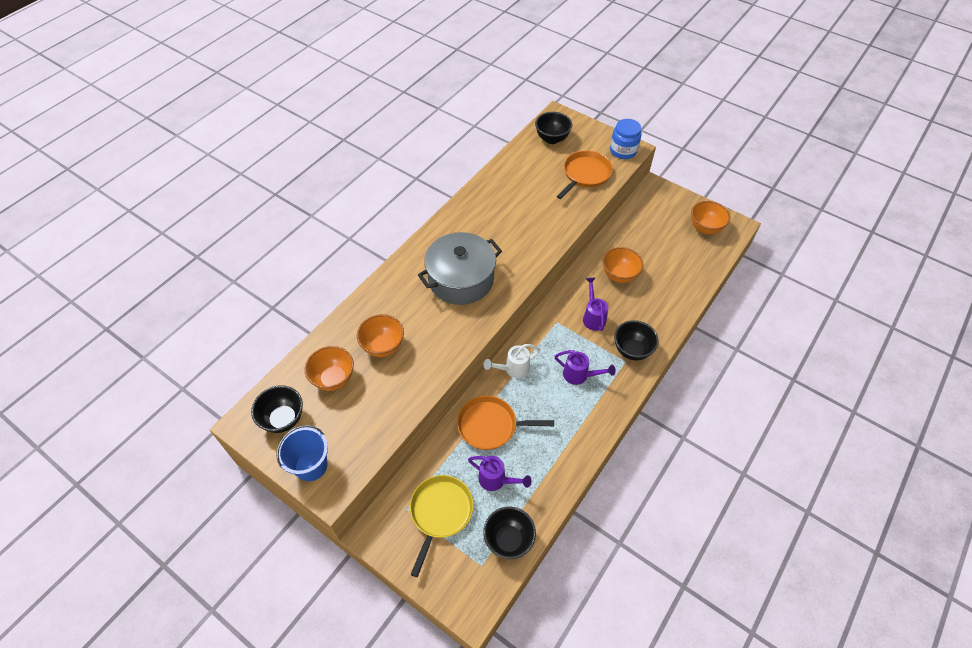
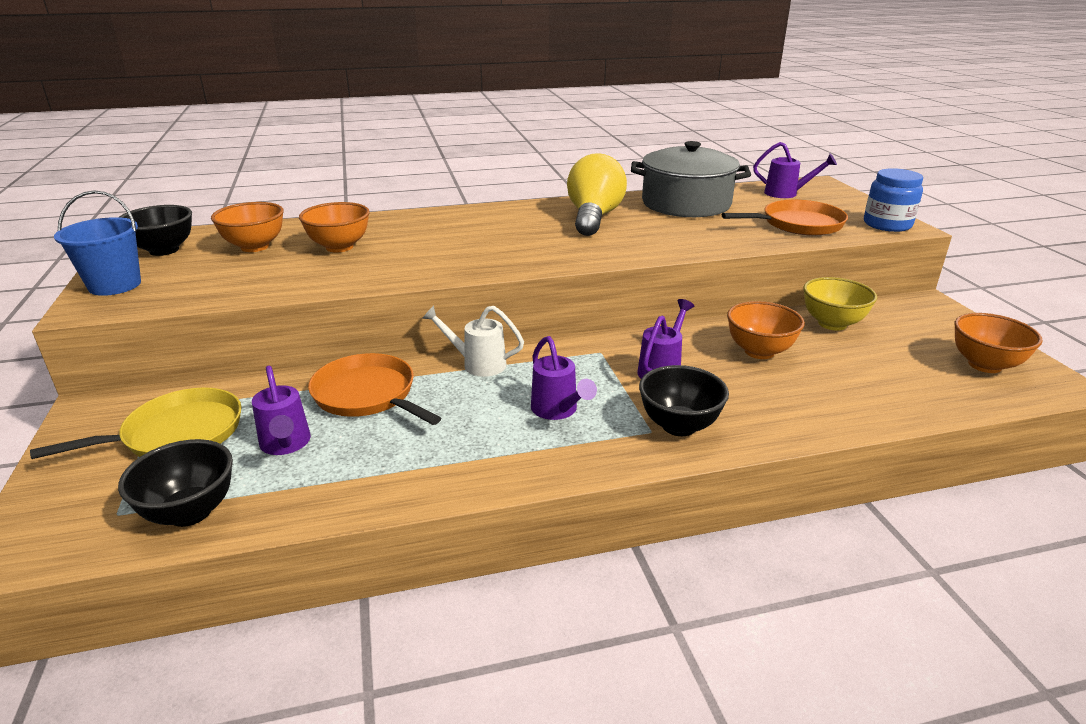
camera: 40 degrees right, 25 degrees down
(461, 279) = (505, 238): grey pot -> grey pot (686, 204)
(482, 227) = (594, 218): none -> yellow light bulb
(552, 139) = (787, 194): black bowl -> purple watering can
(630, 232) = (832, 324): none -> yellow bowl

